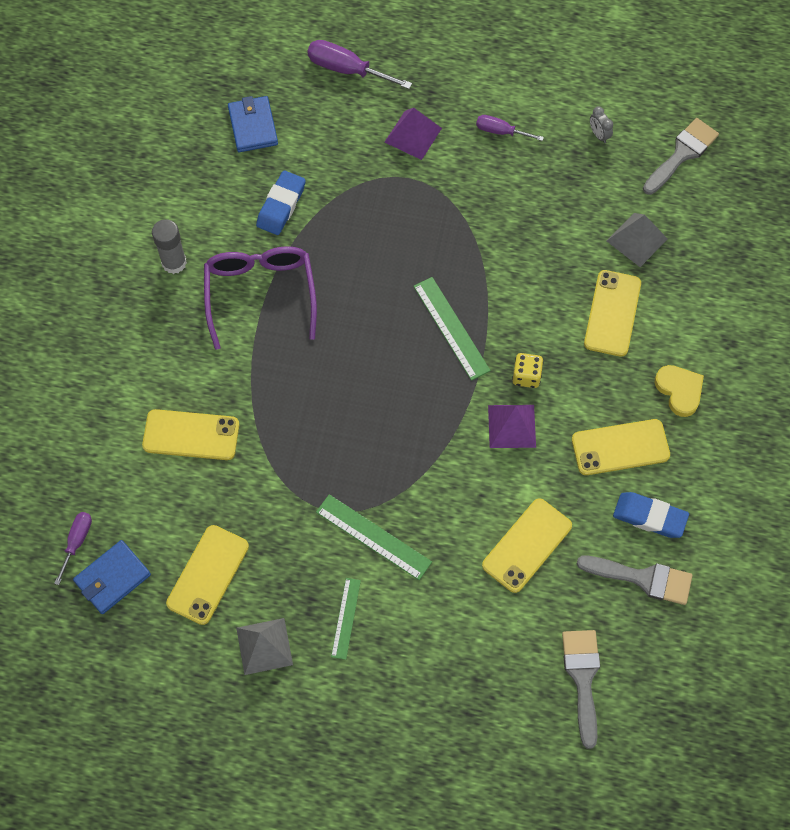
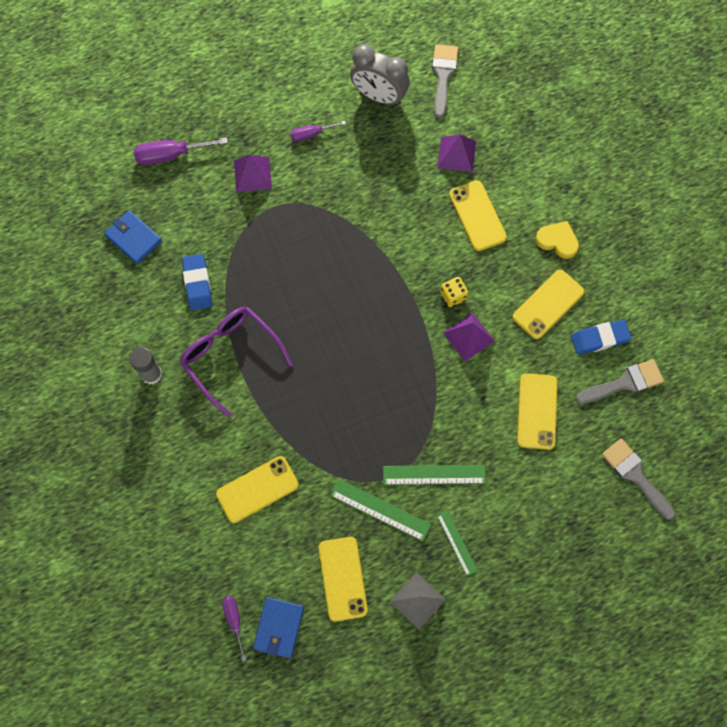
camera: 35 degrees left, 5 degrees up
(451, 328) = (379, 295): green ruler -> green ruler (380, 510)
(599, 135) = (379, 96): grey clock -> grey clock, size x2.46
(636, 239) = (456, 154): grey pyramid -> purple pyramid

